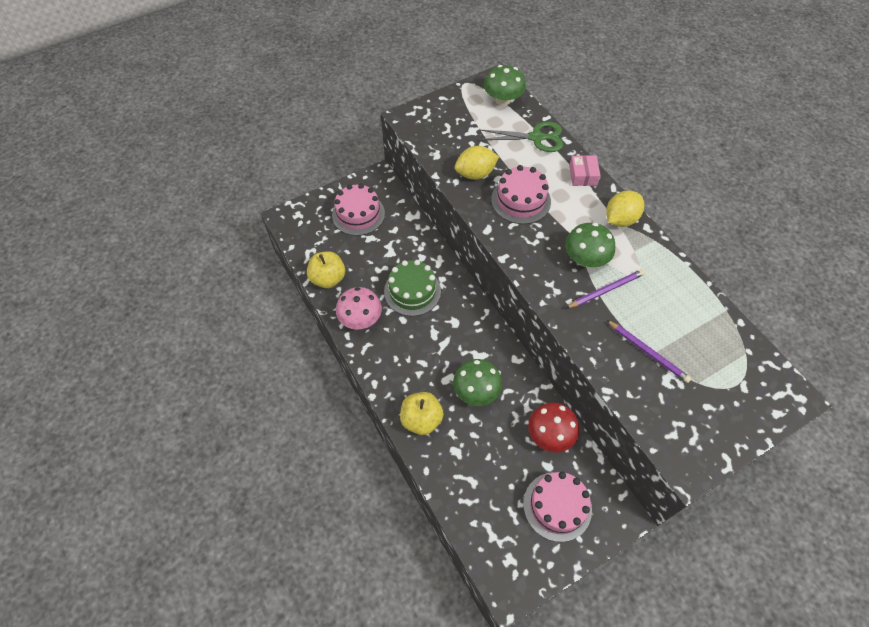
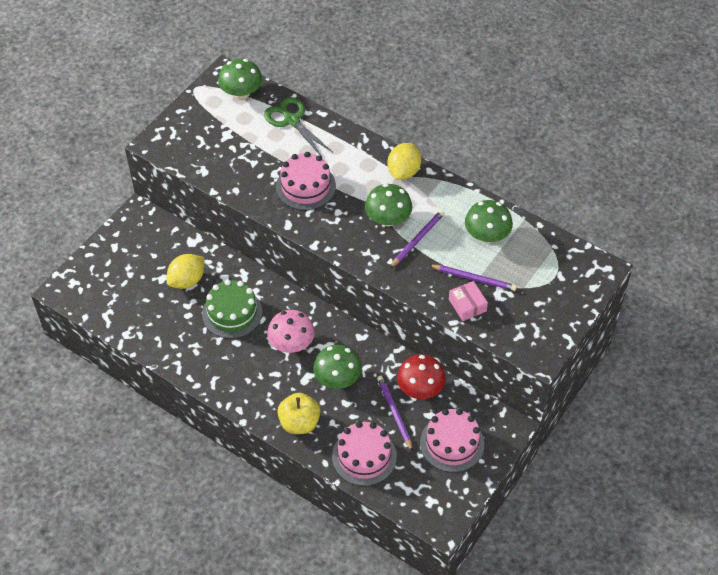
camera: 25 degrees left, 5 degrees down
(328, 278) = (141, 333): yellow apple -> none
(358, 214) = (137, 259): pink cake -> pink cake (364, 456)
(360, 319) = (194, 358): pink mushroom -> pink mushroom (291, 343)
(475, 174) = (251, 176): yellow lemon -> yellow lemon (187, 280)
(514, 449) = (394, 413): none -> purple pencil
(536, 137) = (292, 120): green scissors -> green scissors turned 105 degrees counterclockwise
(583, 175) = (352, 142): pink box -> pink box (467, 305)
(679, 312) = (487, 235): none -> green mushroom

